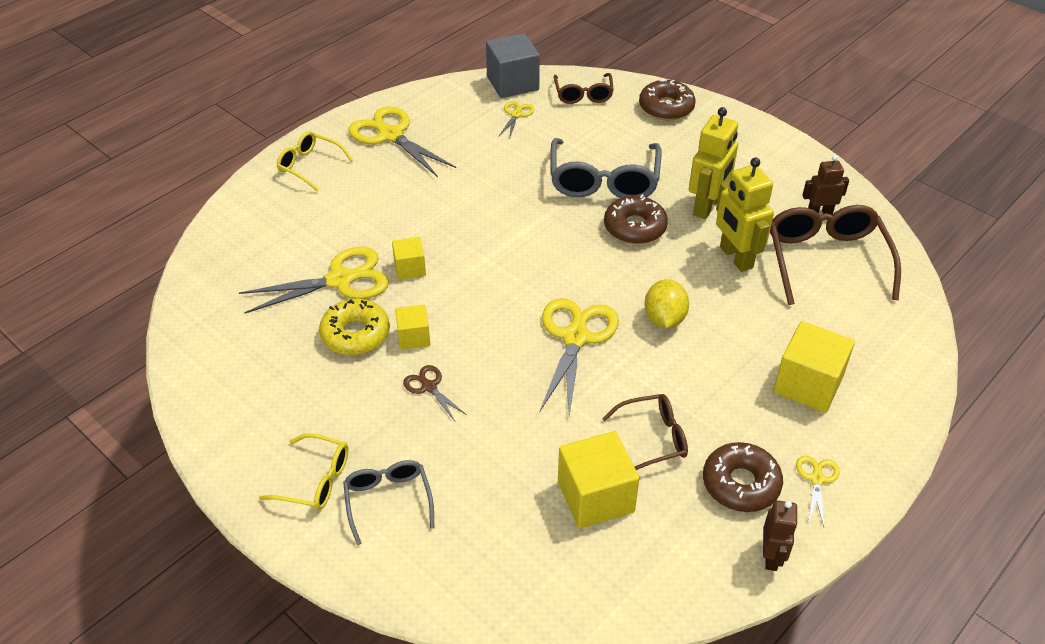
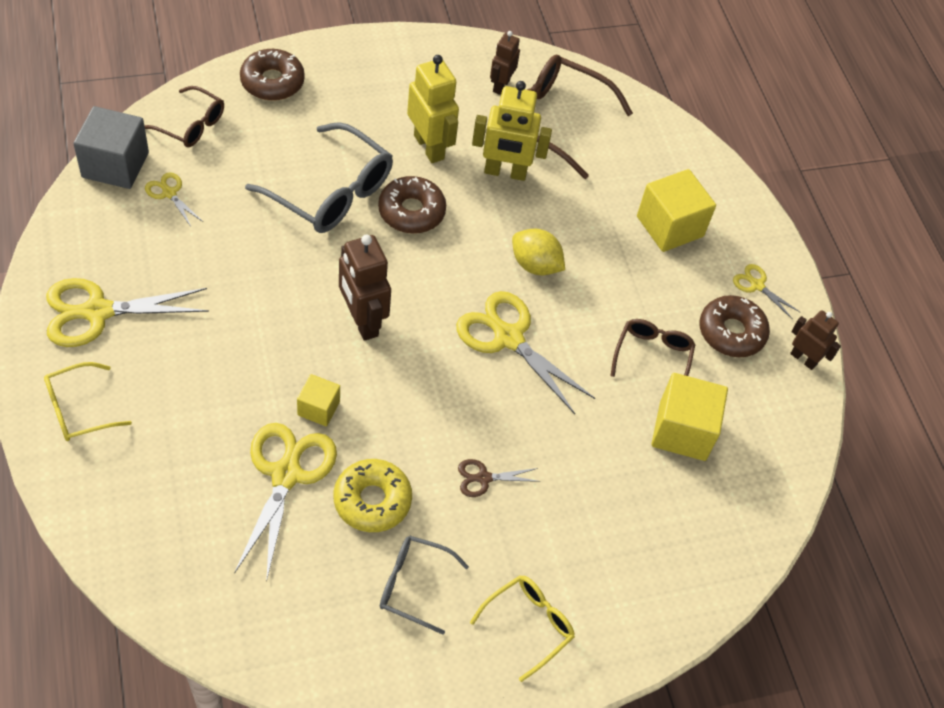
camera: 65 degrees left, 10 degrees up
(388, 500) = (589, 579): grey glasses -> grey glasses (413, 585)
(413, 337) = (413, 456): yellow cube -> none
(507, 252) = (362, 321): none -> brown robot

